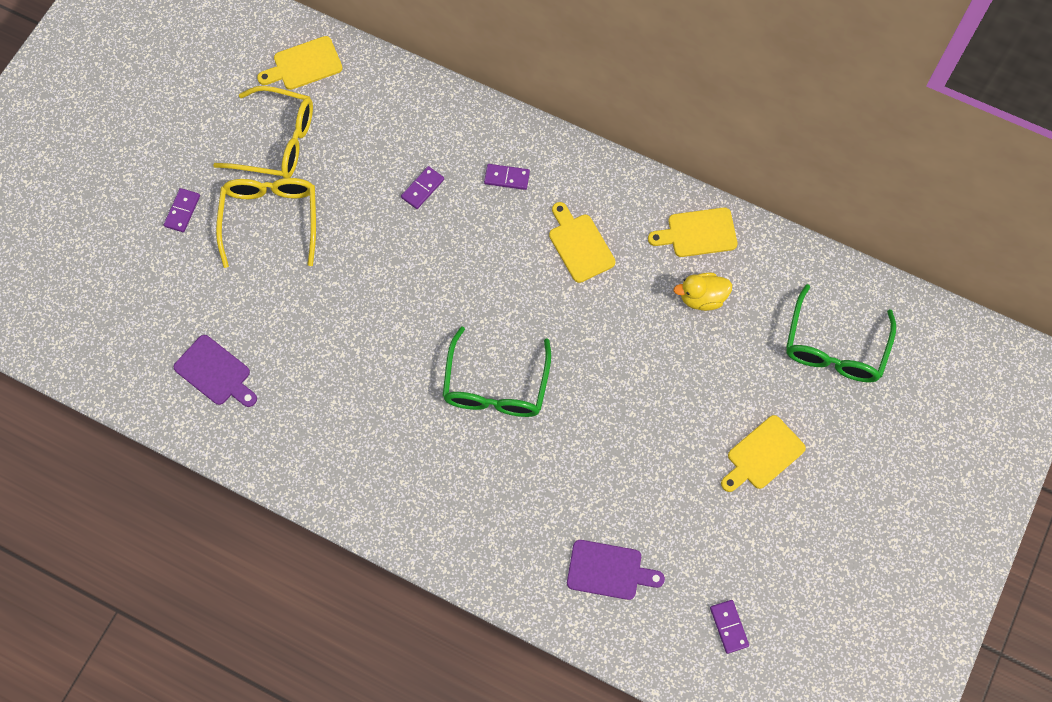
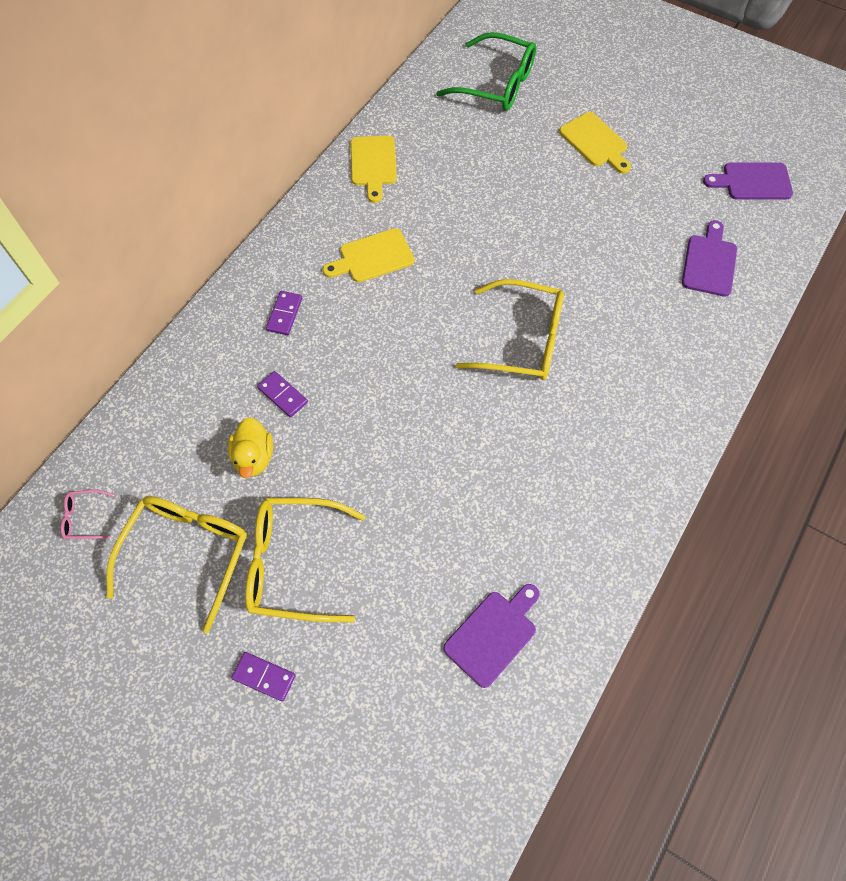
camera: 85 degrees left, 5 degrees down
(304, 64) = (84, 518): yellow cutting board -> pink glasses
(496, 386) = (522, 340): green glasses -> yellow glasses
(702, 298) = (440, 168): yellow duck -> yellow duck (254, 457)
(728, 627) = (752, 181): purple domino -> purple cutting board

